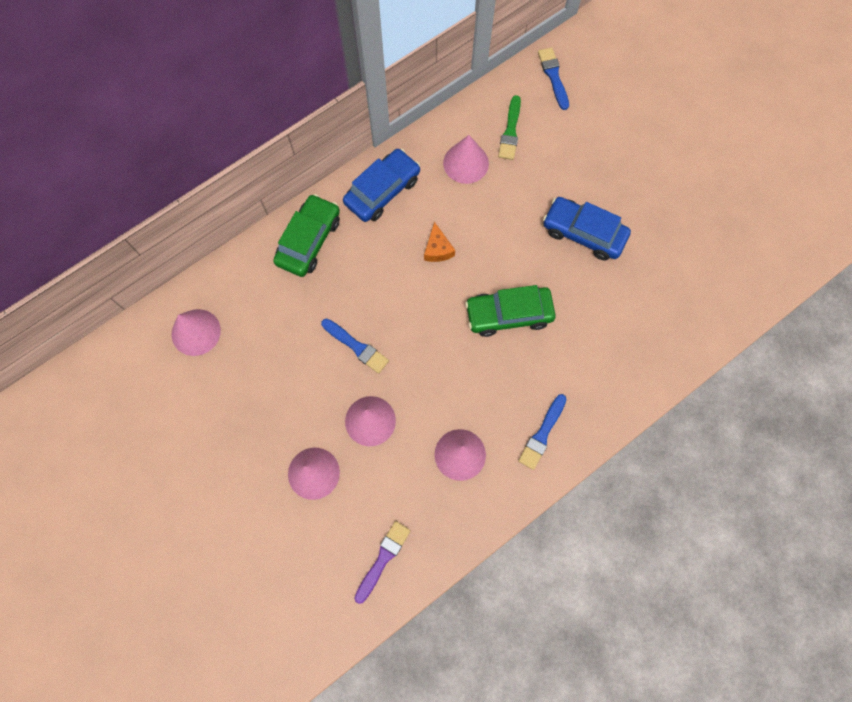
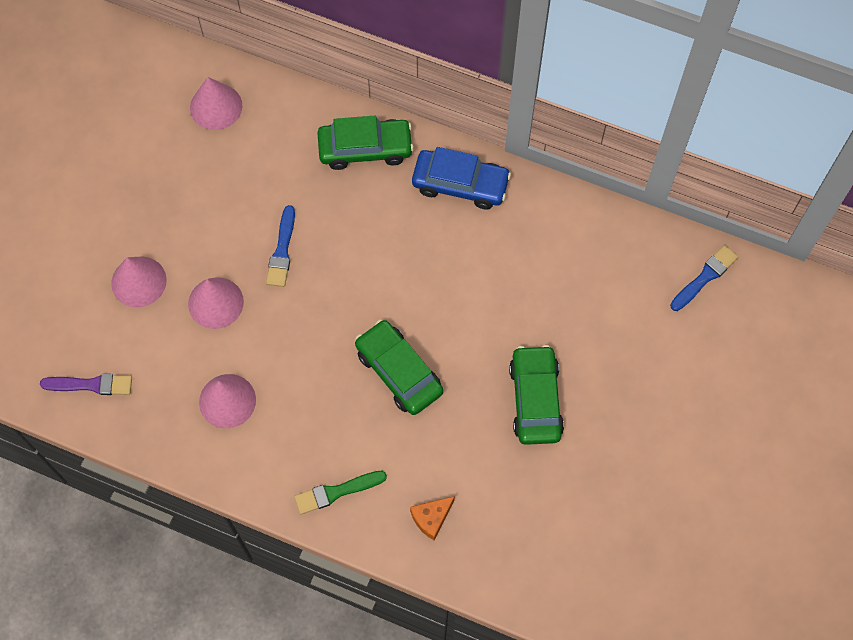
camera: 60 degrees right, 5 degrees down
(437, 249) = (428, 269): orange cheese -> orange cheese (431, 518)
(466, 163) = (542, 244): pink cone -> none
(510, 131) = (608, 268): green brush -> green brush (336, 492)
(542, 434) = (290, 467): blue brush -> none
(583, 233) = (535, 399): blue car -> green car

